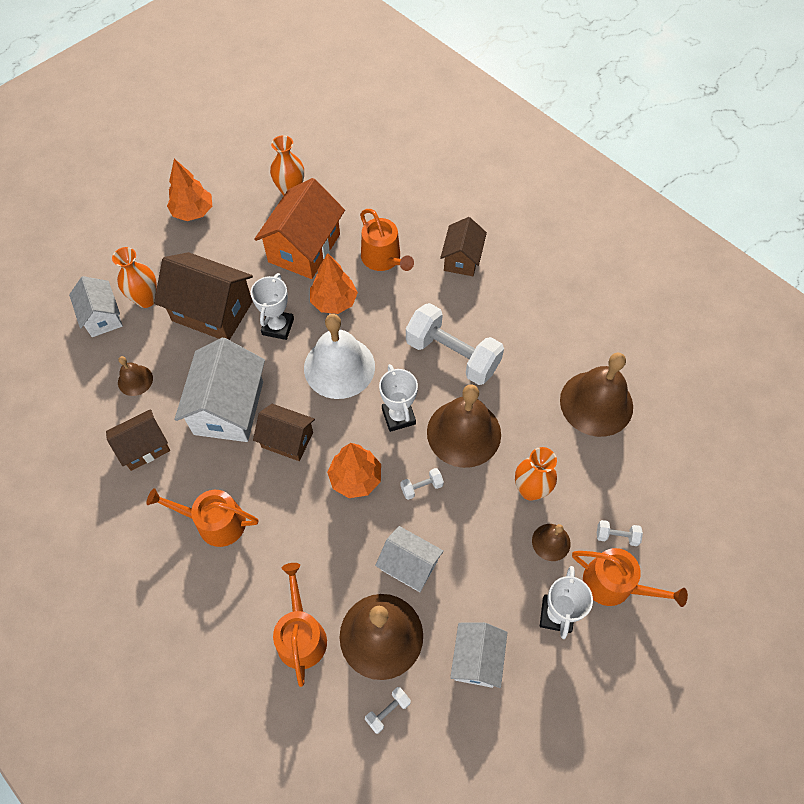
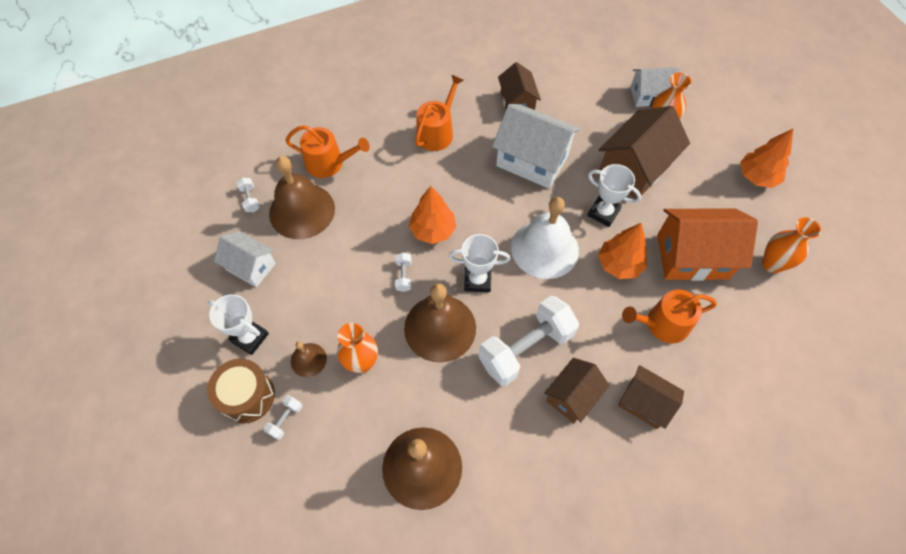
camera: 110 degrees right, 0 degrees up
(135, 380) = (579, 106): brown bell -> none
(287, 439) = (487, 192): brown house -> brown house (572, 396)
(304, 248) = (692, 257): orange house -> orange house turned 45 degrees counterclockwise
(409, 565) = (343, 245): white house -> none
(614, 584) = (247, 396): orange watering can -> brown drum

